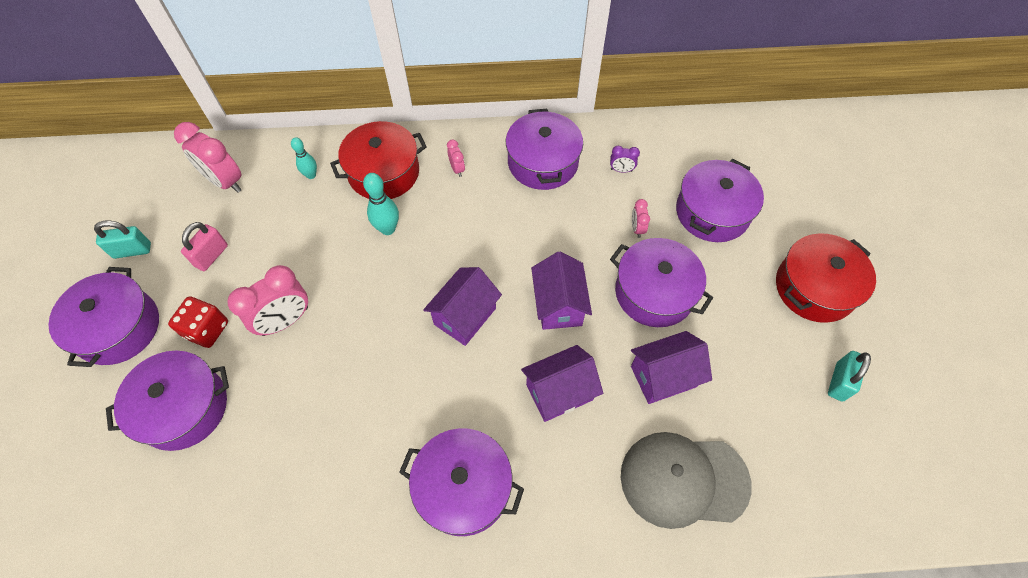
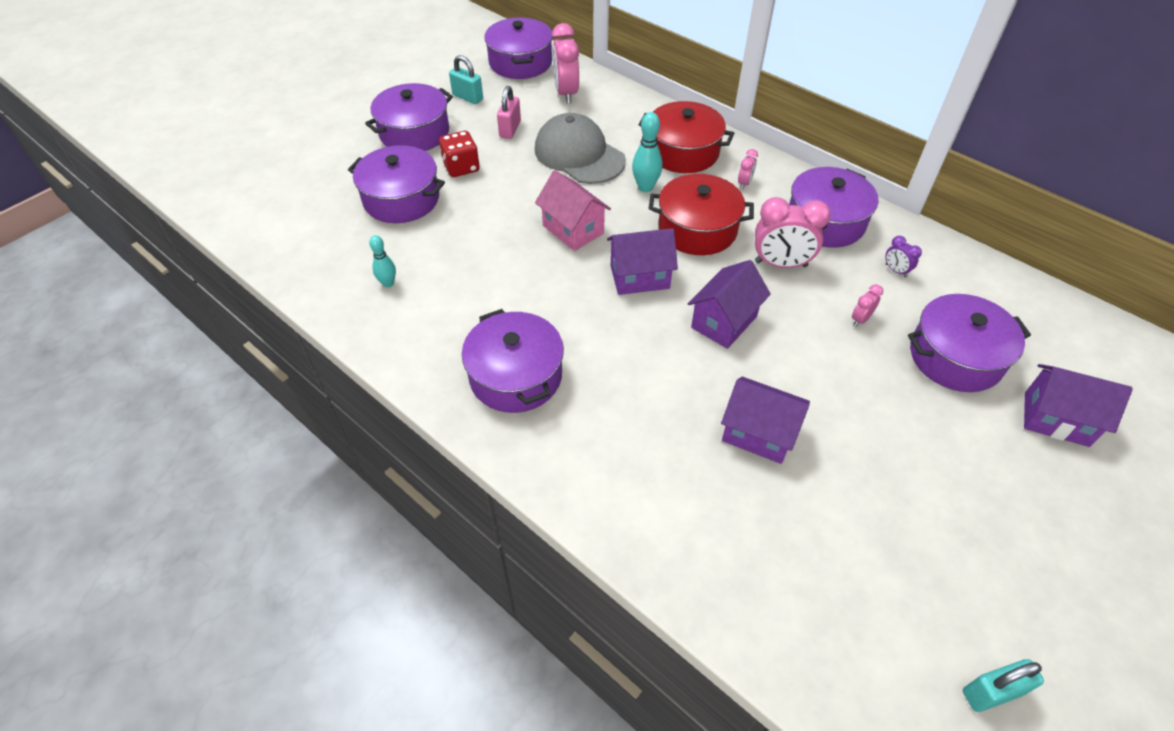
camera: 45 degrees right, 10 degrees down
(211, 256) = (510, 129): pink padlock -> pink padlock turned 60 degrees counterclockwise
(285, 321) = (513, 195): pink clock -> pink clock (780, 264)
(311, 175) = (628, 123): turquoise bowling pin -> turquoise bowling pin (388, 283)
(370, 314) = (573, 229): none -> pink house
(559, 392) = (656, 376): purple house -> purple house (1056, 419)
(654, 292) = (822, 373): purple pot -> purple pot (520, 62)
(683, 479) = (690, 514): grey cap -> grey cap (579, 155)
(814, 288) = (1002, 487): red pot -> red pot (697, 229)
(839, 382) = (938, 574): turquoise padlock -> turquoise padlock (991, 692)

